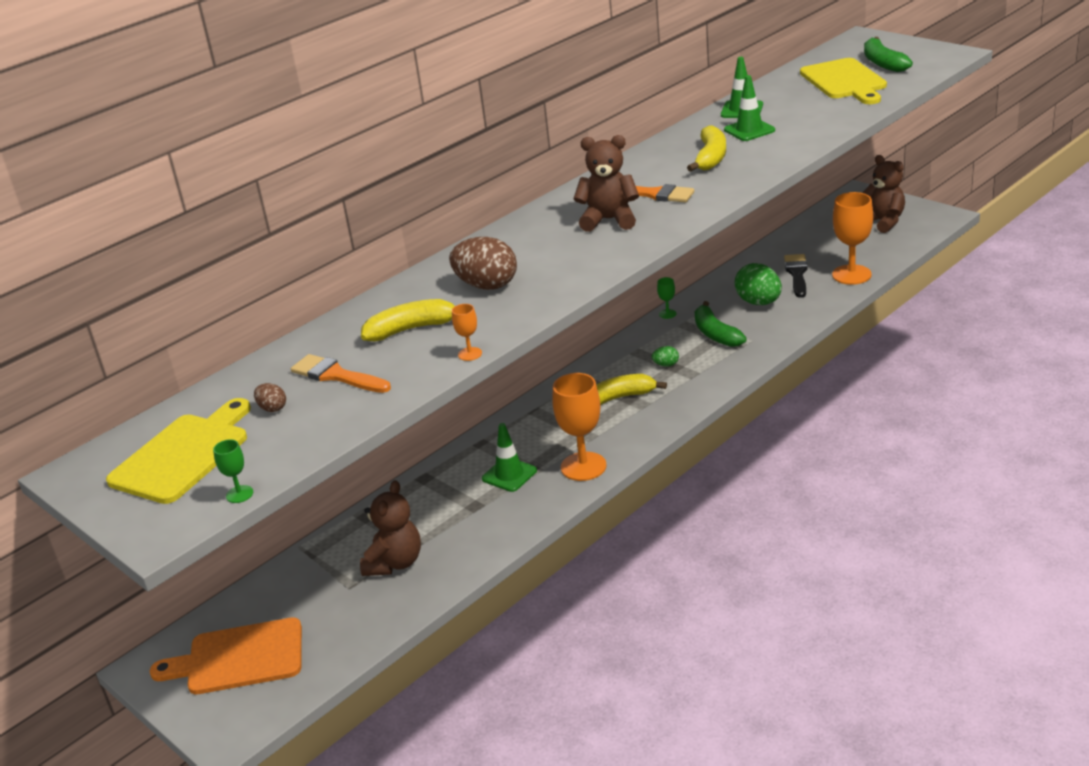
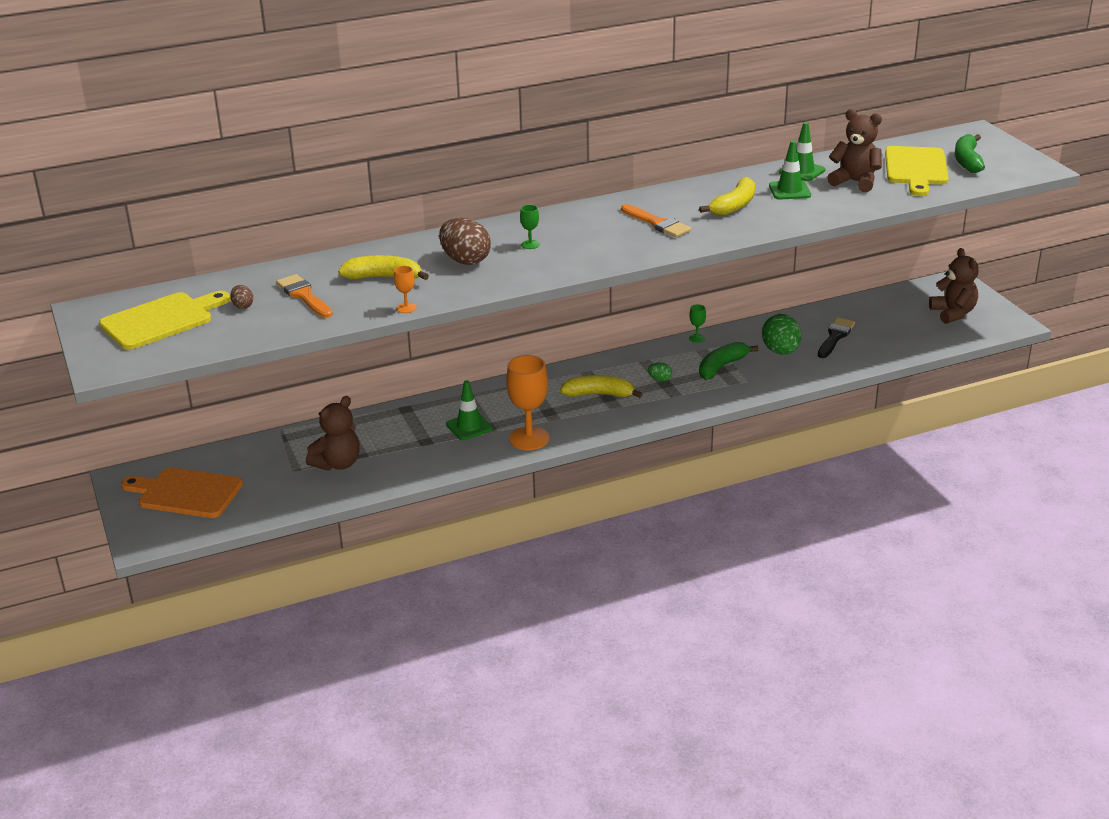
camera: 20 degrees right, 0 degrees up
(239, 494) = (174, 358): green goblet -> green goblet (530, 244)
(609, 220) = (603, 235): brown teddy bear -> brown teddy bear (855, 182)
(715, 334) = (721, 367): green banana -> green banana turned 45 degrees clockwise
(851, 275) = (882, 351): orange goblet -> none

